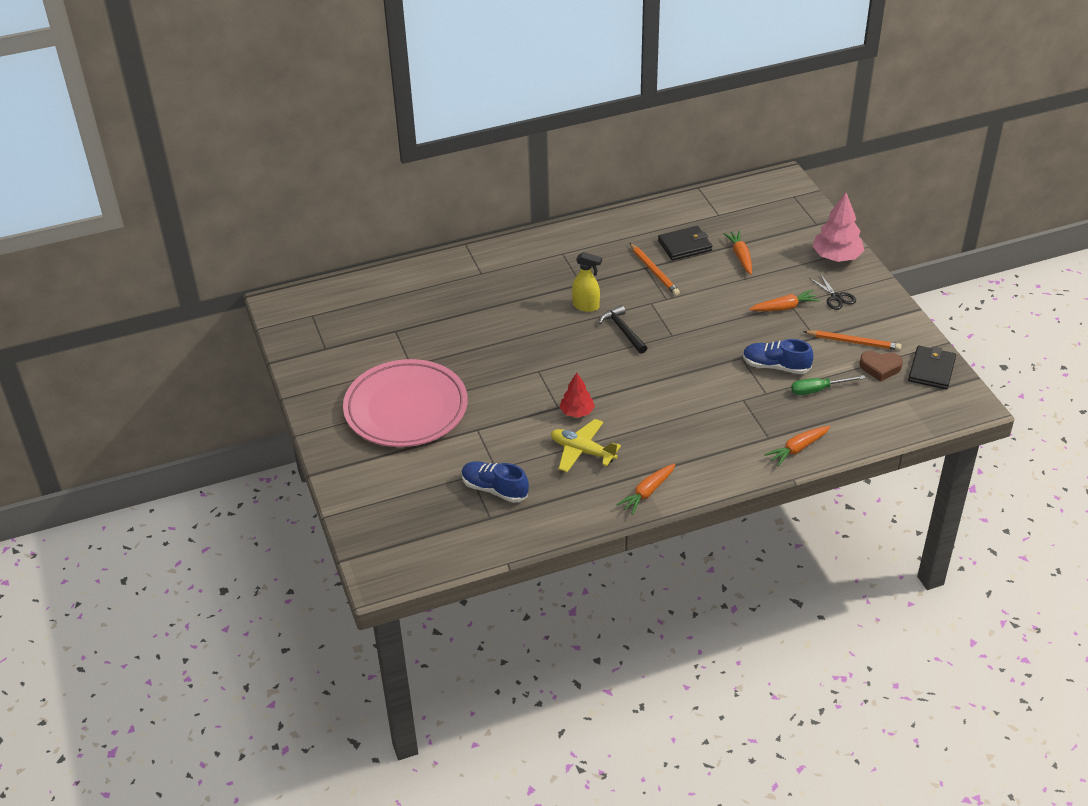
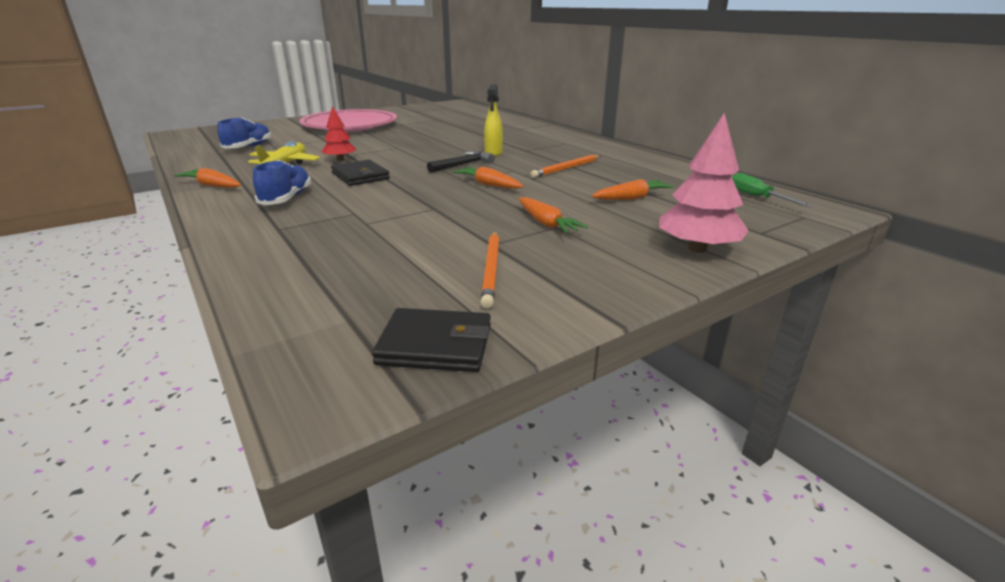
camera: 75 degrees right, 15 degrees down
(685, 245) = (624, 176): black wallet -> black wallet (360, 176)
(776, 366) = (420, 225): blue shoe -> blue shoe (286, 199)
(797, 449) = (248, 245): orange carrot -> orange carrot (488, 185)
(818, 390) = (372, 251): green screwdriver -> green screwdriver (756, 197)
(836, 297) = (595, 253): black scissors -> none
(880, 368) = (431, 293): brown heart -> none

